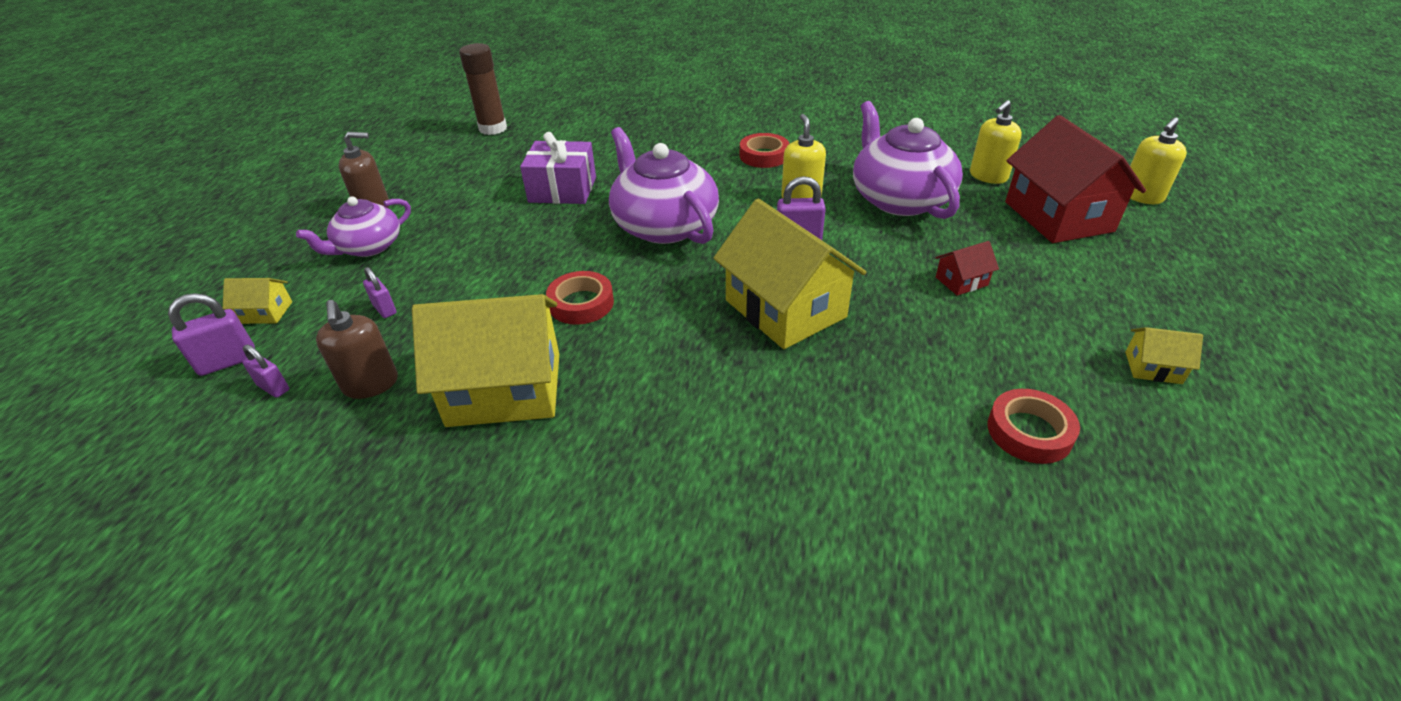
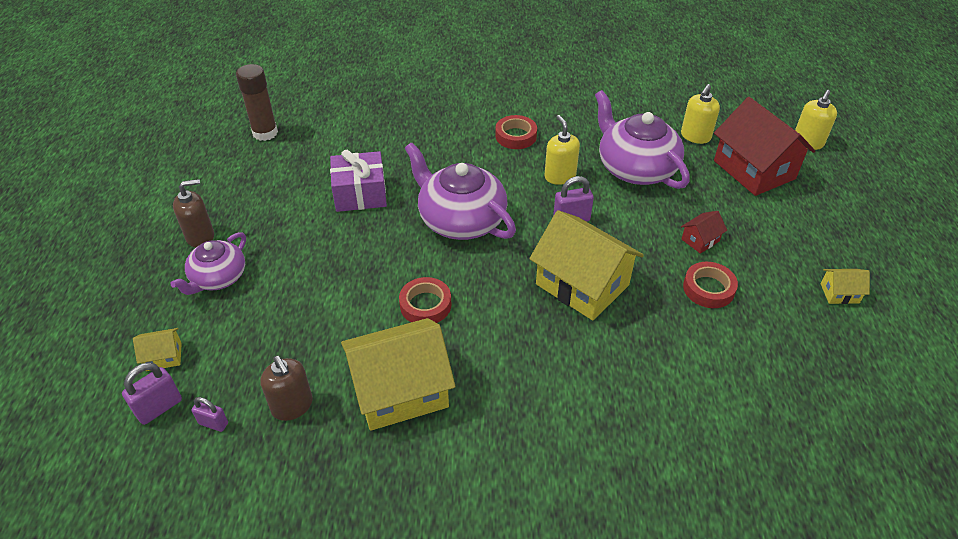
camera: 15 degrees left, 5 degrees up
(385, 309) = (266, 336): purple padlock -> none
(1029, 431) = (772, 357): red tape -> red tape (708, 288)

